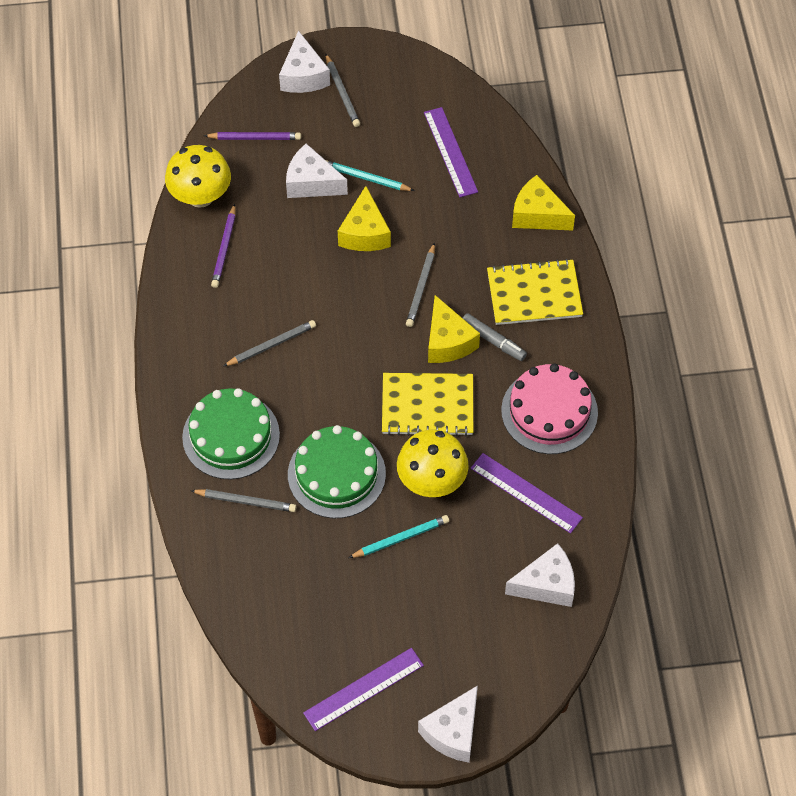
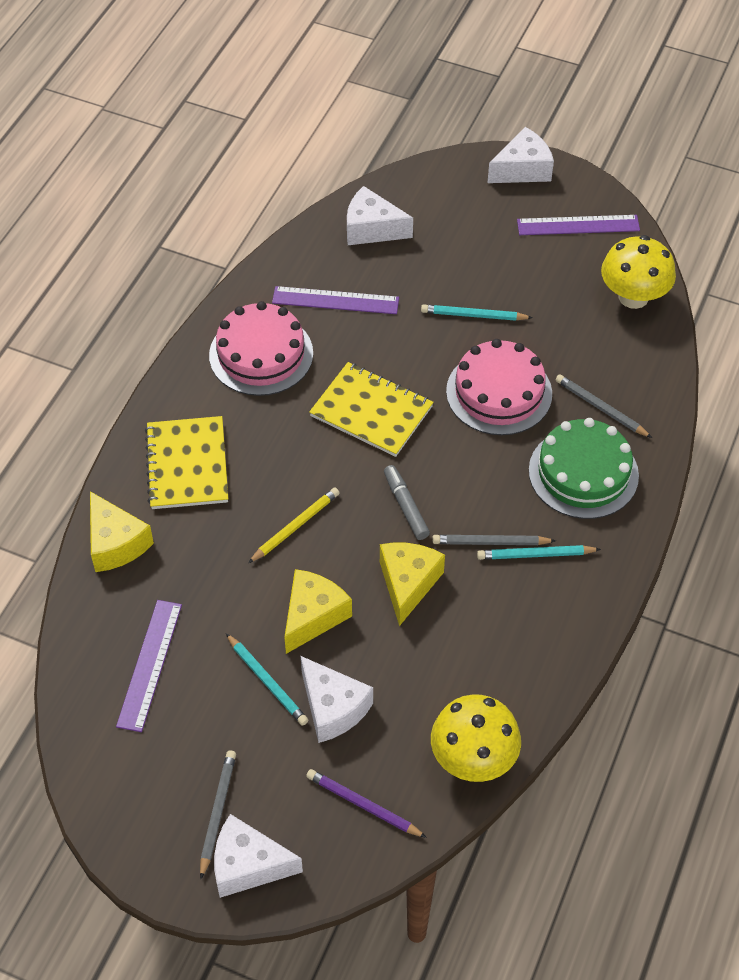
camera: 150 degrees left, 5 degrees down
(224, 248) = (481, 676): purple pencil -> none
(233, 352) = (535, 555): none -> turquoise pencil
(303, 75) = (248, 865): white cheese -> white cheese turned 105 degrees counterclockwise
(336, 474) = (499, 392): green cake -> pink cake
(421, 287) = (295, 526): grey pencil -> yellow pencil
(432, 481) = (413, 347): yellow mushroom -> yellow mushroom (633, 297)
(448, 341) = (308, 460): yellow cheese -> yellow cheese (408, 584)
(493, 341) = (263, 440): grey marker -> grey marker (405, 506)
(526, 493) = (335, 300): purple ruler -> purple ruler turned 60 degrees counterclockwise
(534, 294) = (187, 464): yellow notebook -> yellow notebook turned 60 degrees clockwise

